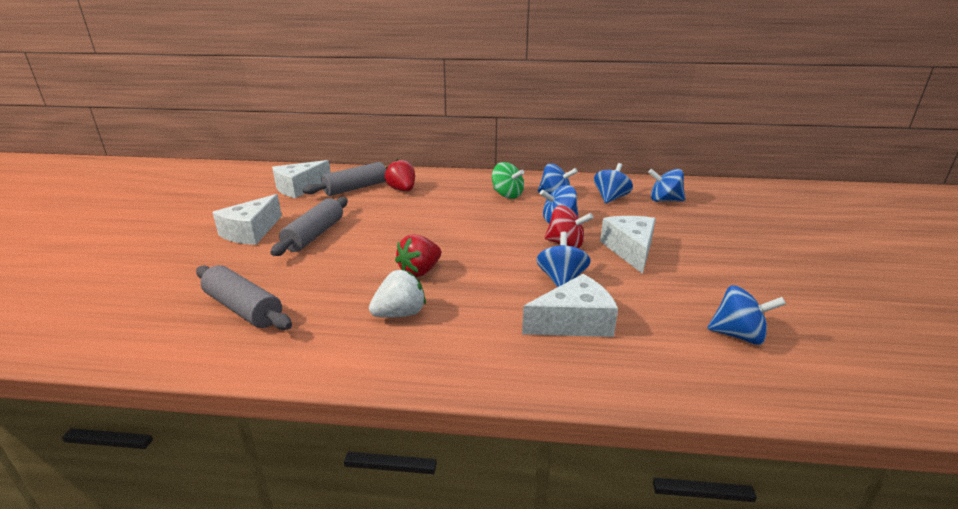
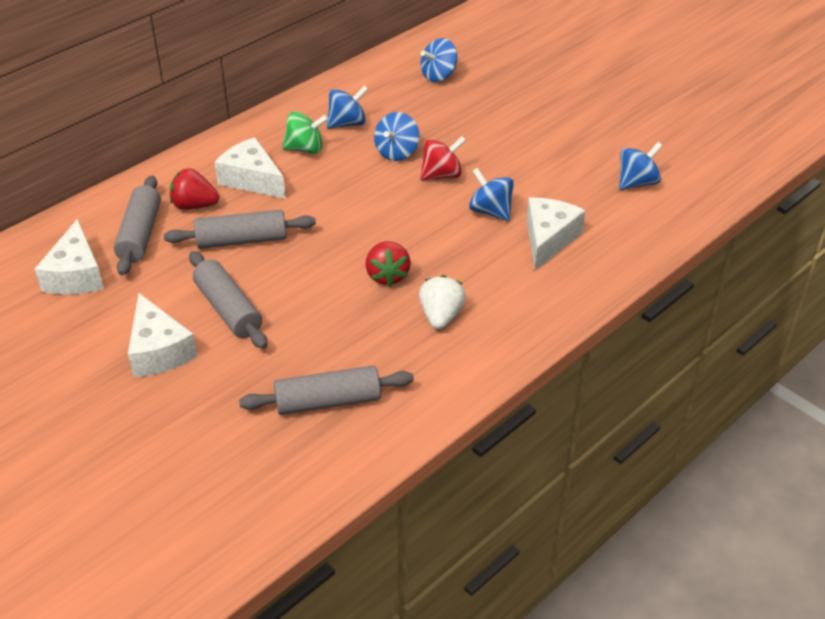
camera: 50 degrees left, 15 degrees up
(389, 213) = (242, 240): none -> grey rolling pin
(611, 198) = (395, 98): blue spinning top -> none
(630, 250) = (492, 151): white cheese -> white cheese (252, 179)

